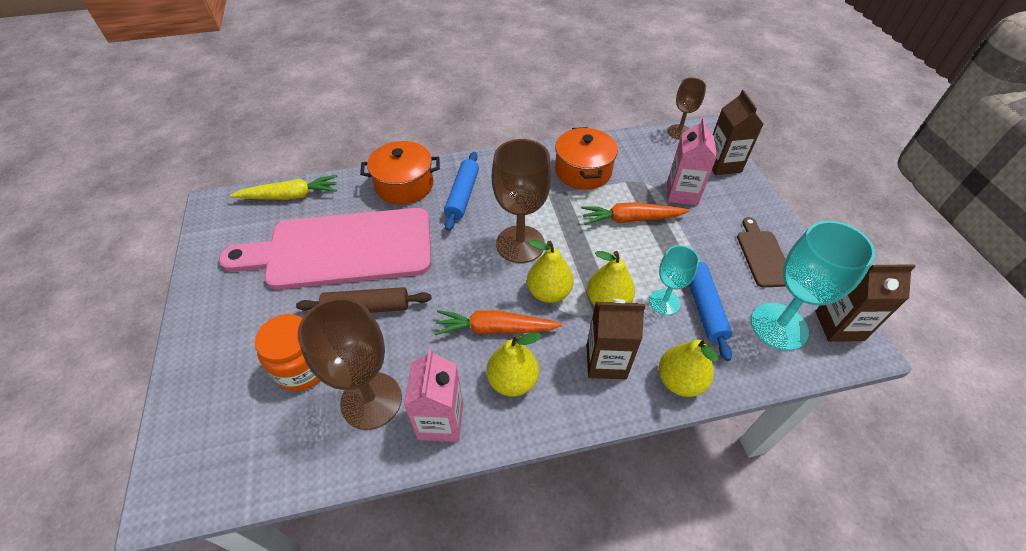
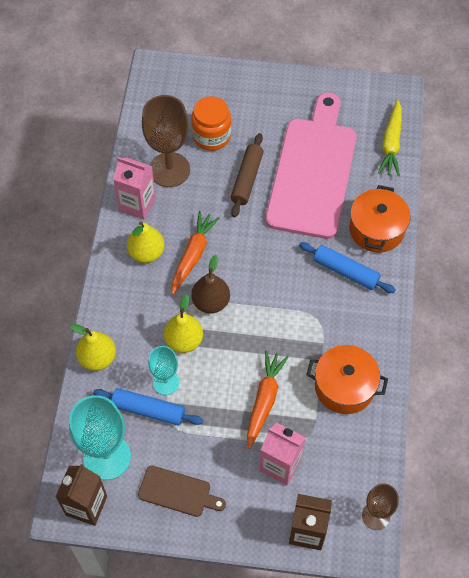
camera: 110 degrees right, 10 degrees up
(520, 244) = (269, 299): brown goblet -> none
(549, 292) = (211, 302): yellow pear -> brown pear
(606, 361) = (134, 317): brown carton -> none

